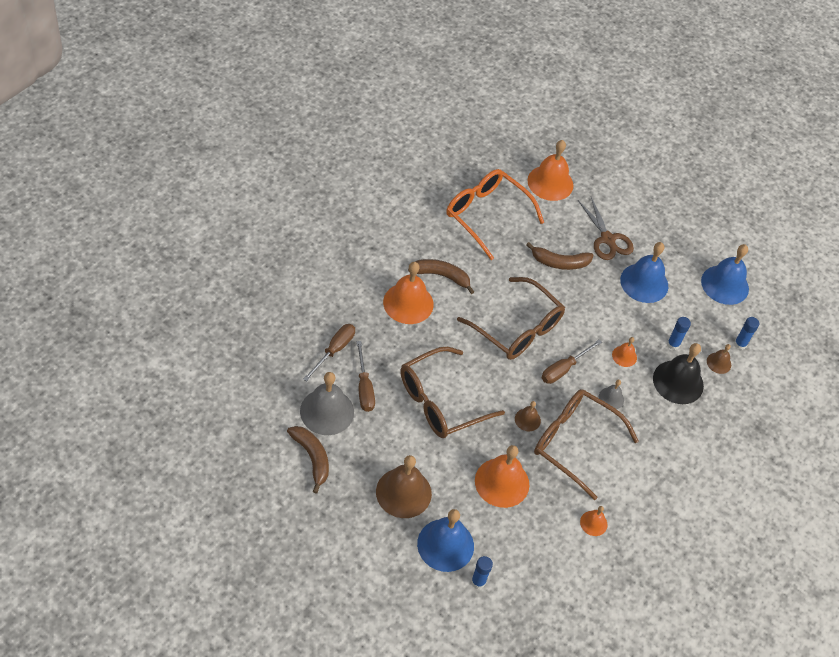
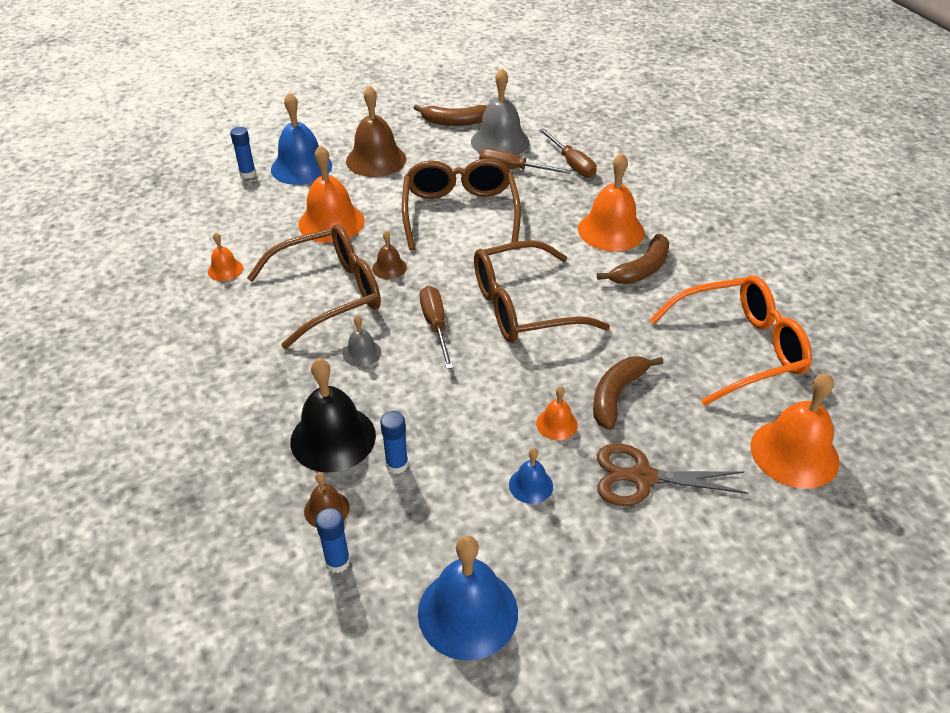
camera: 125 degrees right, 10 degrees down
(624, 356) = (415, 396): orange bell -> orange bell (556, 424)
(644, 283) = (531, 485): blue bell -> blue bell, size x0.50

